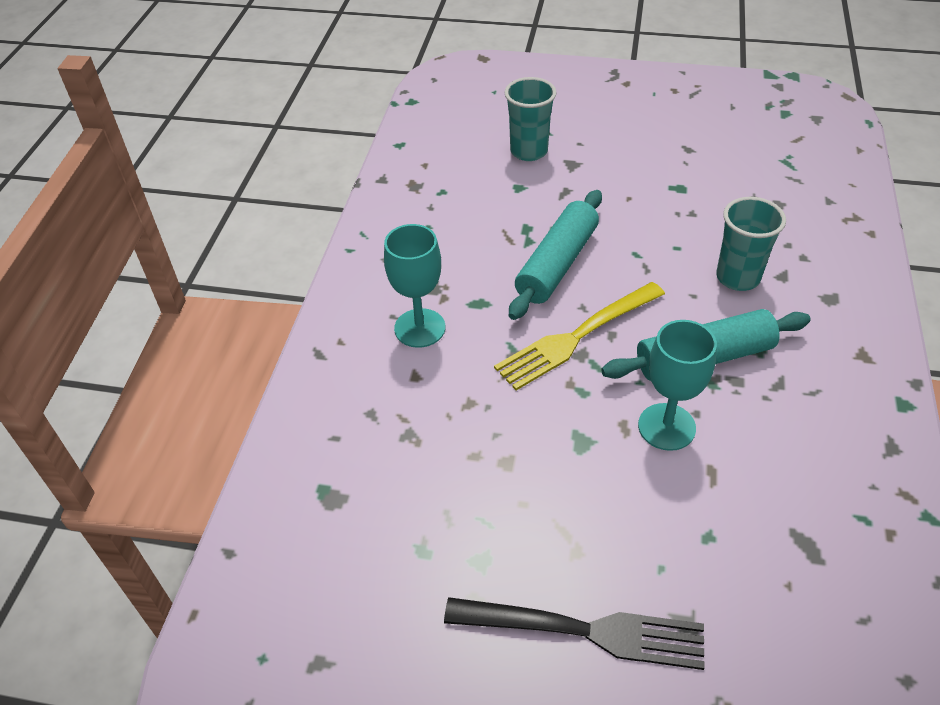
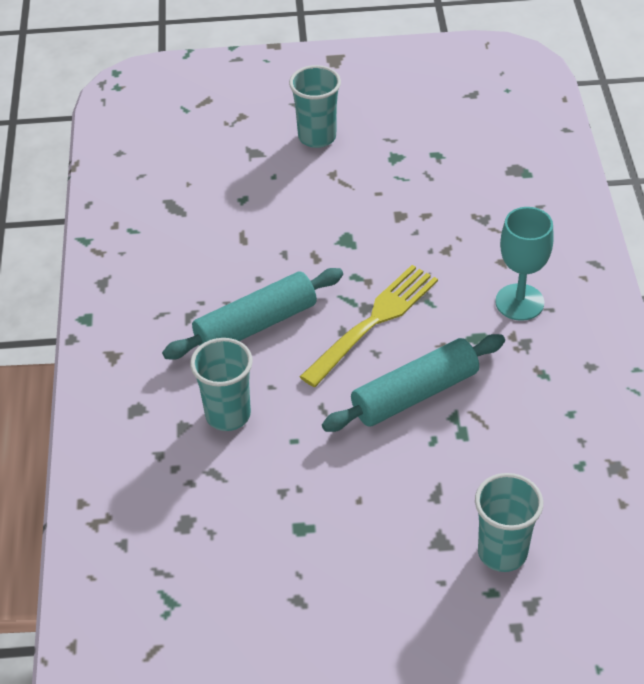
camera: 165 degrees right, 0 degrees up
(557, 264) = (414, 394): turquoise rolling pin -> turquoise rolling pin turned 45 degrees clockwise
(584, 631) = (317, 137): black fork -> turquoise cup
(666, 427) = (281, 263): turquoise goblet -> none

